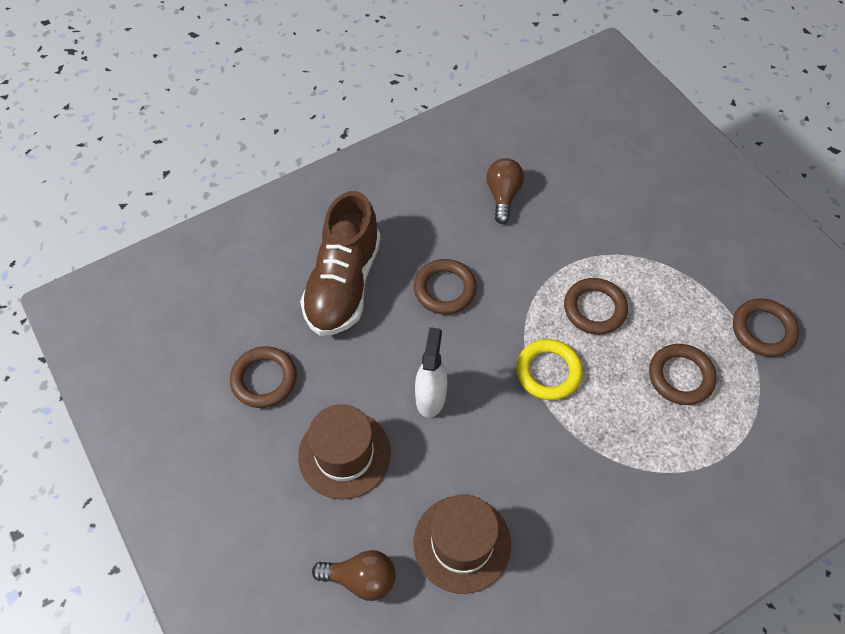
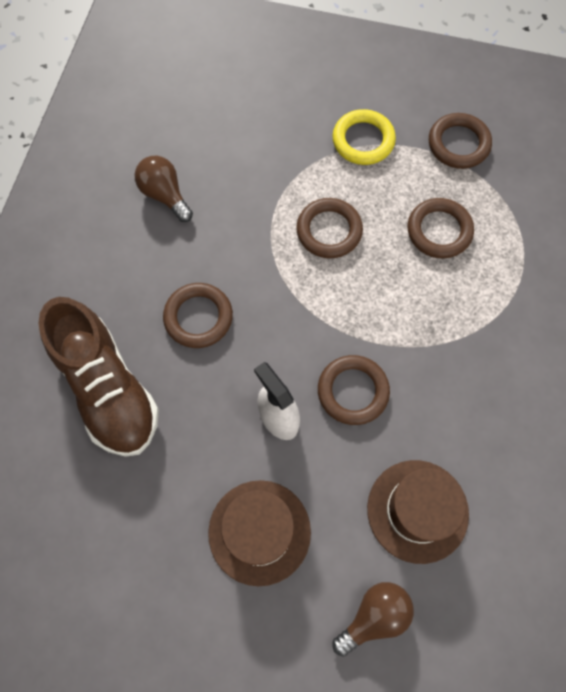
camera: 45 degrees left, 10 degrees up
(264, 379) = (126, 536): brown ring -> brown ring (353, 391)
(548, 372) = (345, 313): yellow ring -> yellow ring (363, 140)

